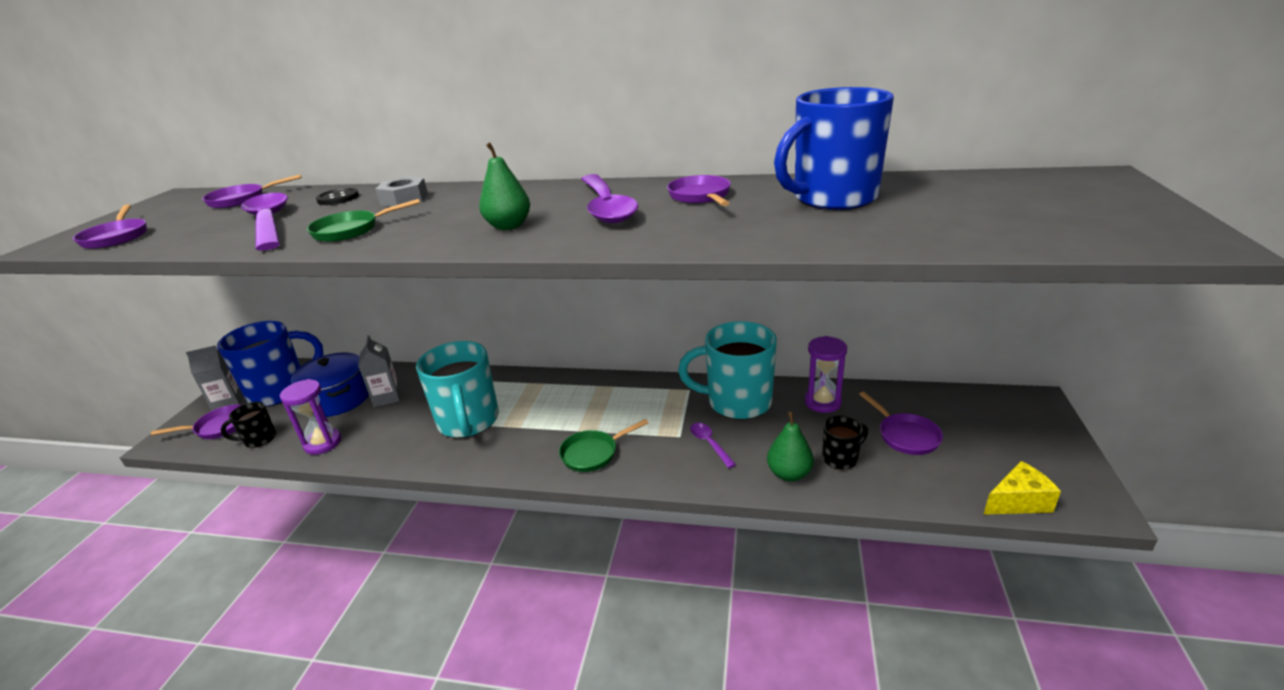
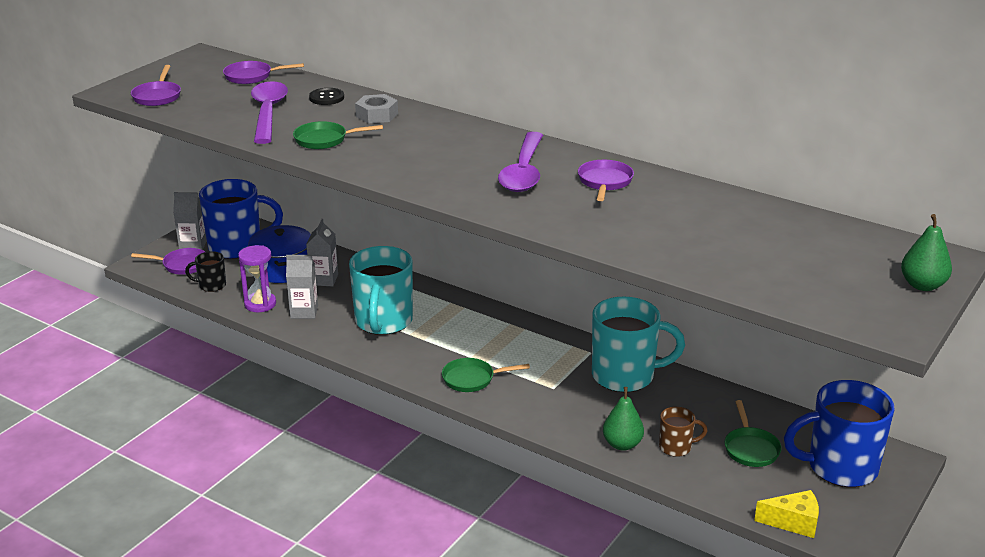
camera: 20 degrees right, 0 degrees up
(377, 437) = (304, 312): none -> grey carton
(508, 226) = (439, 170): green pear -> green pear (922, 285)
(709, 444) = (574, 402): purple spoon -> none
(737, 402) = (625, 376): turquoise mug -> turquoise mug turned 150 degrees clockwise
(822, 402) = (703, 400): purple hourglass -> none
(832, 199) = (701, 216): blue mug -> blue mug (840, 467)
(841, 458) = (676, 447): black mug -> brown mug
(905, 436) = (750, 448): purple pan -> green pan

